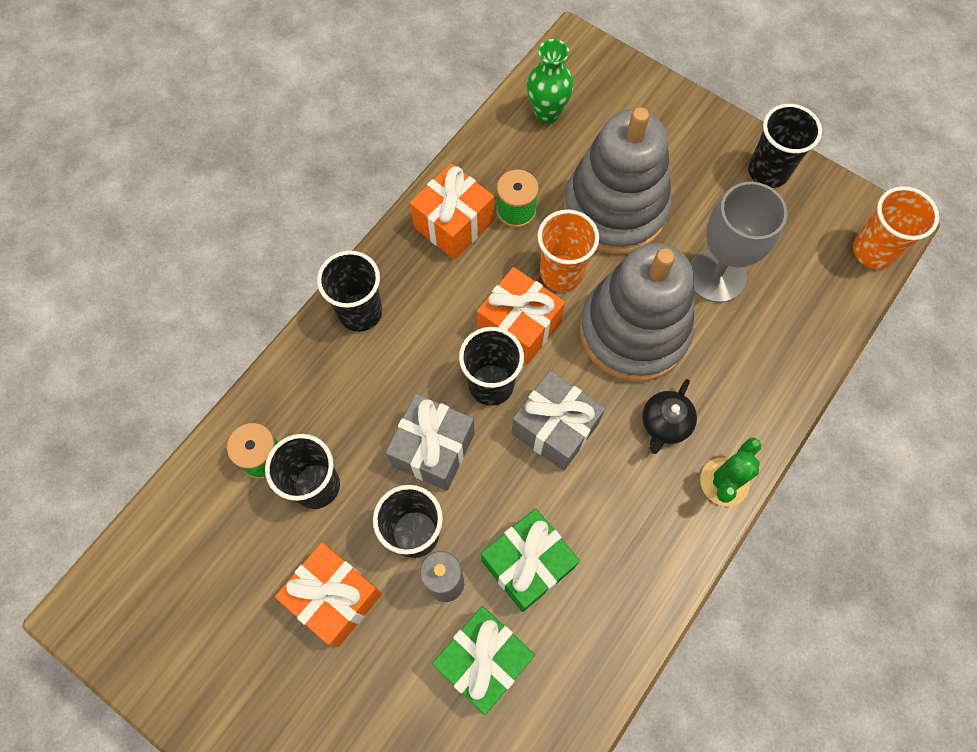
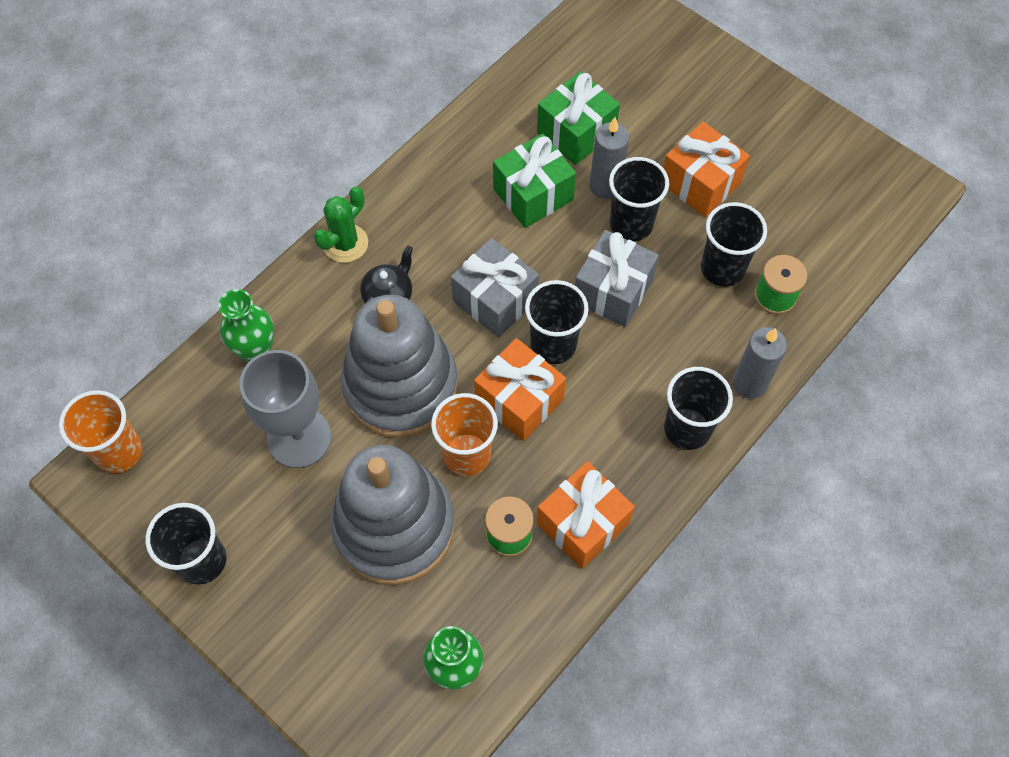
camera: 175 degrees left, 5 degrees down
(298, 361) = (749, 383): none -> grey candle
(780, 353) = (256, 352): none -> green vase

